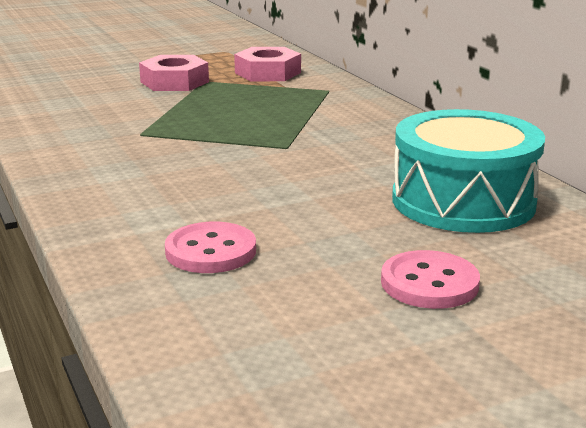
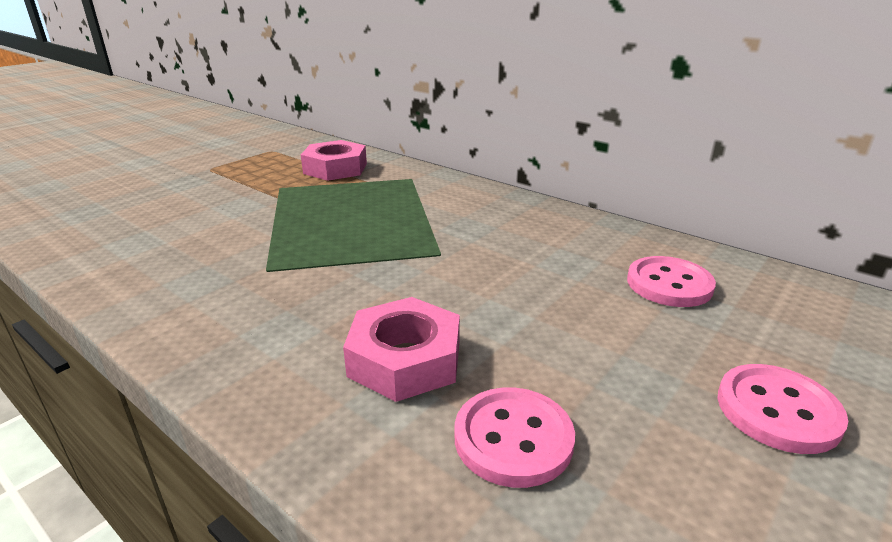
camera: 25 degrees left, 5 degrees up
(174, 82) = (248, 194): pink nut -> pink nut (405, 359)
(463, 201) = (669, 284): turquoise drum -> pink button

